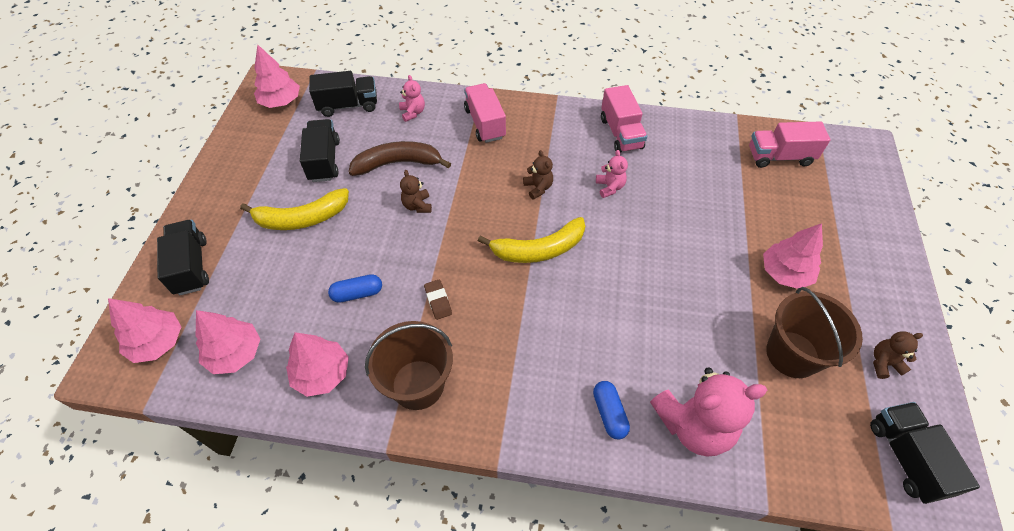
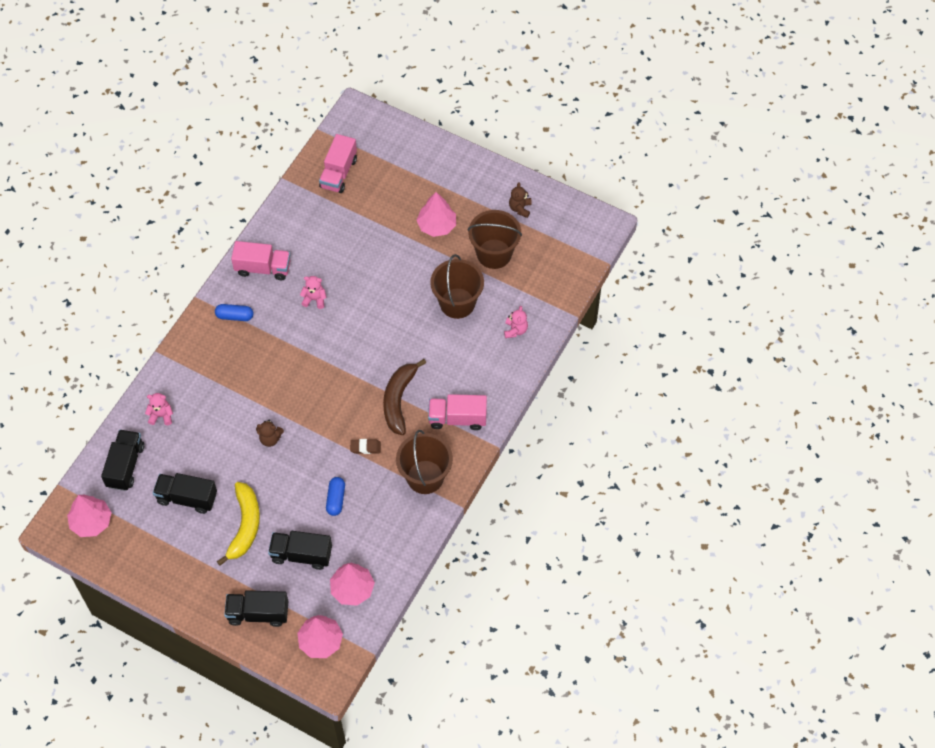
camera: 70 degrees left, 5 degrees up
(322, 373) = (392, 534): pink tree -> none
(398, 163) = (217, 442): brown banana -> brown banana (399, 400)
(485, 123) = (202, 363): pink truck -> pink truck (457, 418)
(538, 188) = (292, 348): brown teddy bear -> none
(538, 249) = (350, 368): yellow banana -> none
(609, 413) = (489, 373): blue capsule -> blue capsule (235, 316)
(691, 334) = (457, 303): none -> brown bucket
(693, 425) = (515, 330): pink teddy bear -> pink teddy bear, size x0.48
(906, 457) = (576, 233): black truck -> black truck (301, 555)

